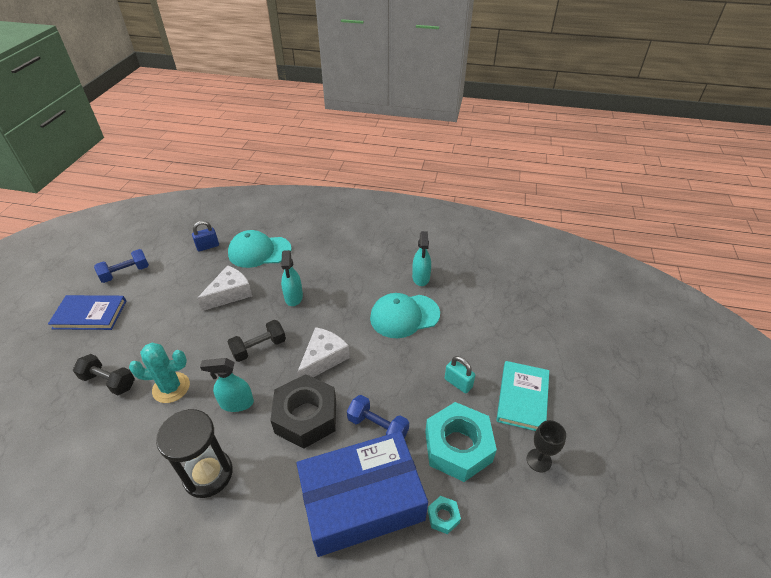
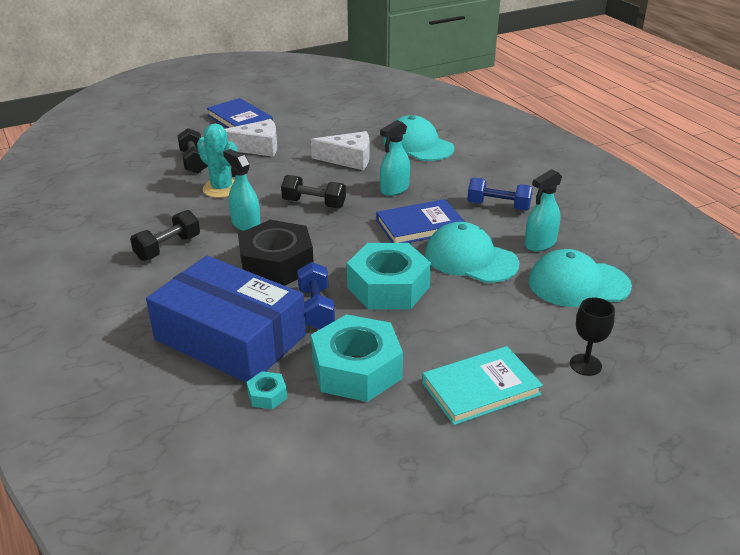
camera: 50 degrees right, 10 degrees down
(126, 273) = (298, 108): blue dumbbell -> blue dumbbell (498, 206)
(208, 246) = (382, 121): blue padlock -> none
(208, 474) = (168, 248): black hourglass -> black dumbbell
(323, 358) = (349, 240): white cheese -> white cheese (257, 147)
(347, 314) = (420, 226): none -> blue book
(392, 373) = (388, 287): none -> turquoise nut
(458, 383) = (435, 334): turquoise padlock -> none
(470, 291) = (578, 284): none -> turquoise cap
(539, 460) = (412, 436): black goblet -> black goblet (585, 365)

